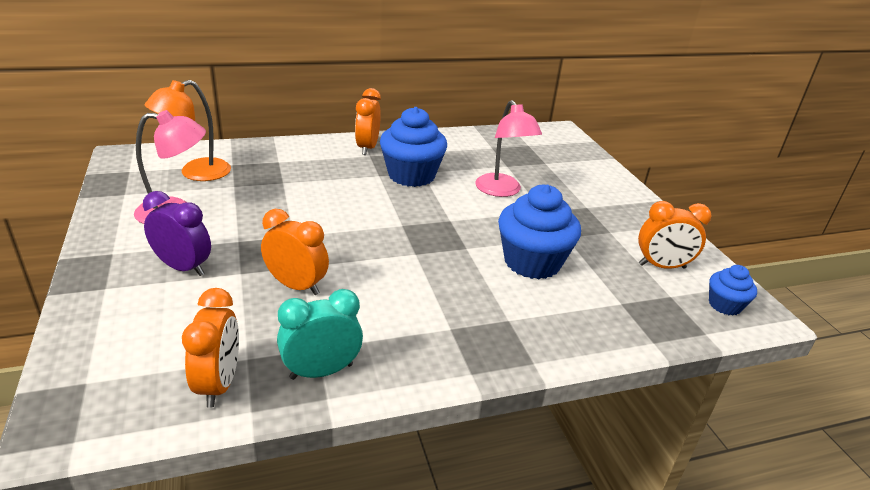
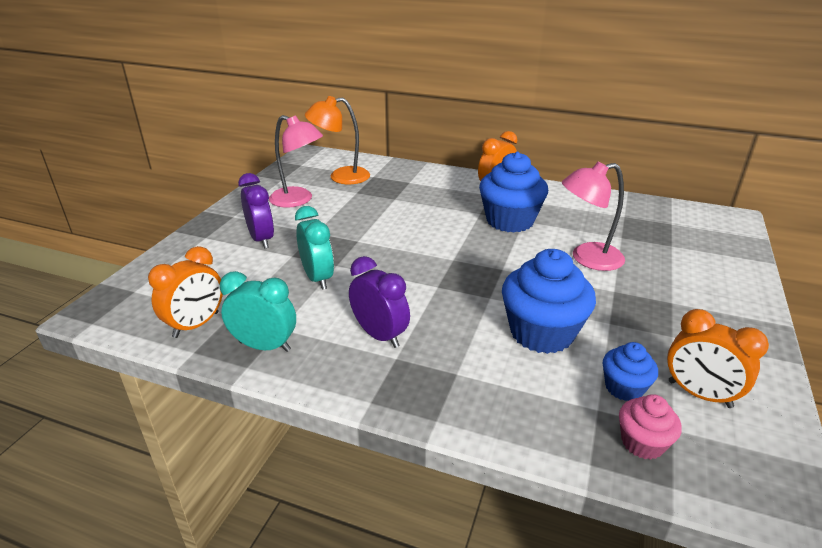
camera: 40 degrees right, 0 degrees up
(296, 286) = (317, 278): orange clock -> turquoise clock
(415, 315) = (379, 335): none -> purple clock
(502, 191) = (587, 258): pink lamp -> pink lamp turned 60 degrees clockwise
(665, 313) = (642, 443): none -> pink cupcake
(724, 305) = (740, 470): blue cupcake -> blue cupcake (624, 388)

